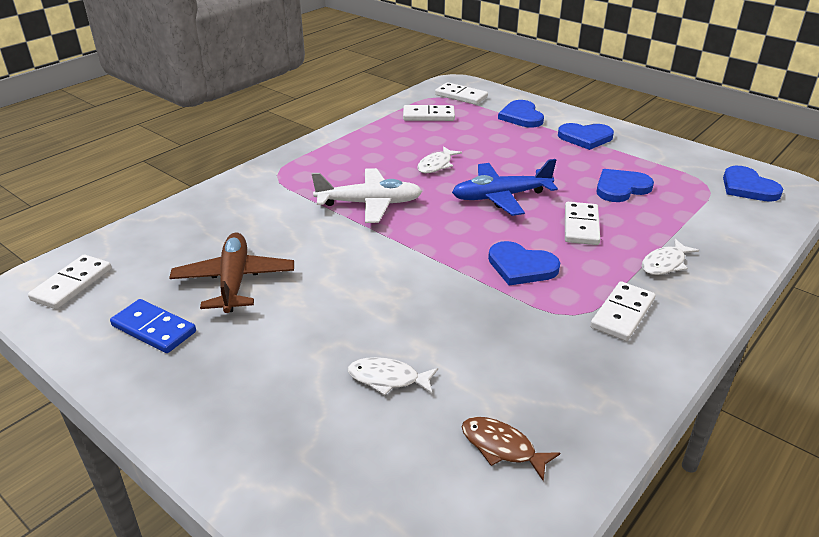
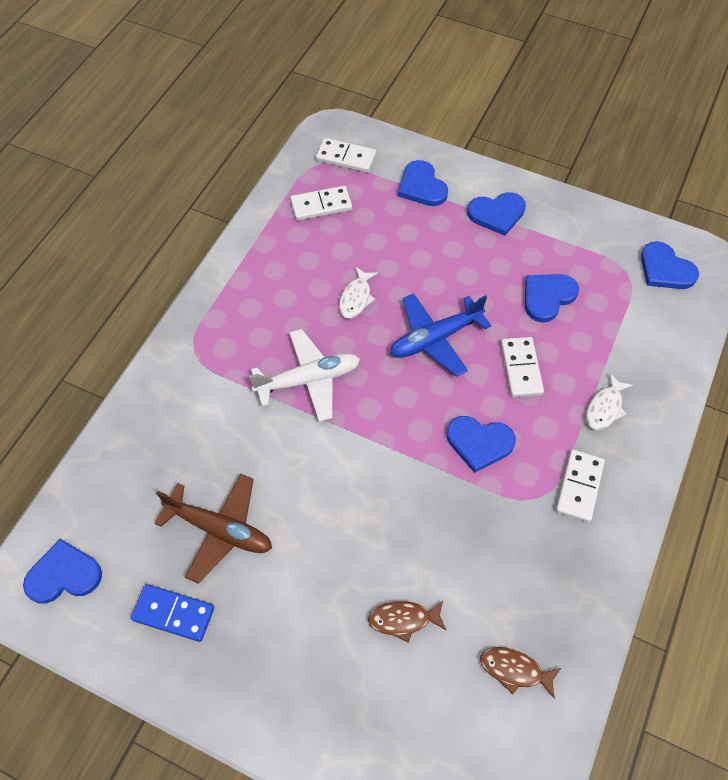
camera: 15 degrees left, 25 degrees up
(72, 284) = (64, 575): white domino -> blue heart
(234, 281) = (220, 530): brown plane -> brown plane turned 135 degrees clockwise
(387, 379) = (403, 620): white fish -> brown fish

